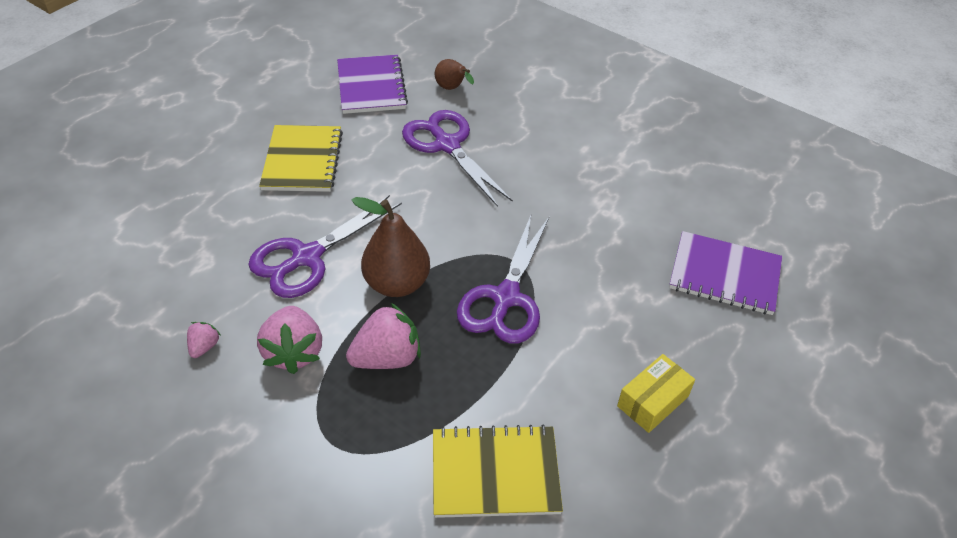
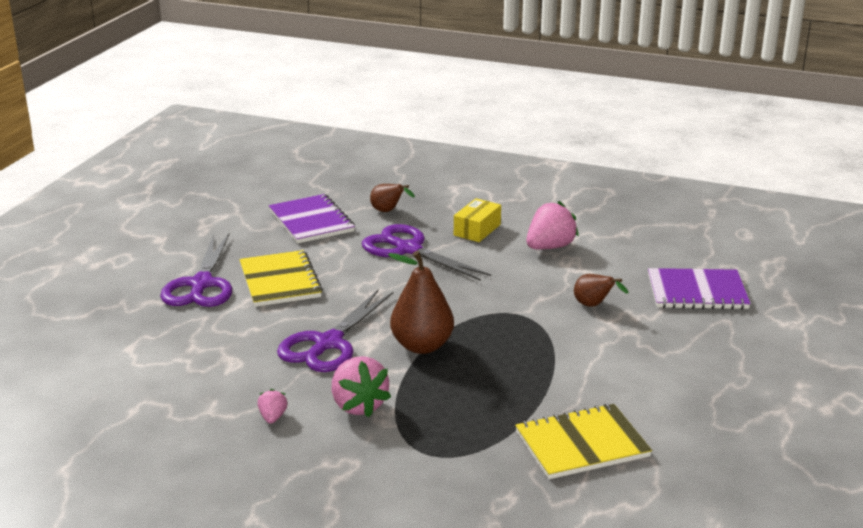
camera: 15 degrees left, 20 degrees down
(387, 358) = (444, 393): pink strawberry -> pink strawberry (550, 247)
(506, 298) = (523, 338): purple scissors -> purple scissors (201, 284)
(602, 269) = (594, 305): none -> brown pear
(652, 401) = (683, 377): yellow box -> yellow box (477, 230)

